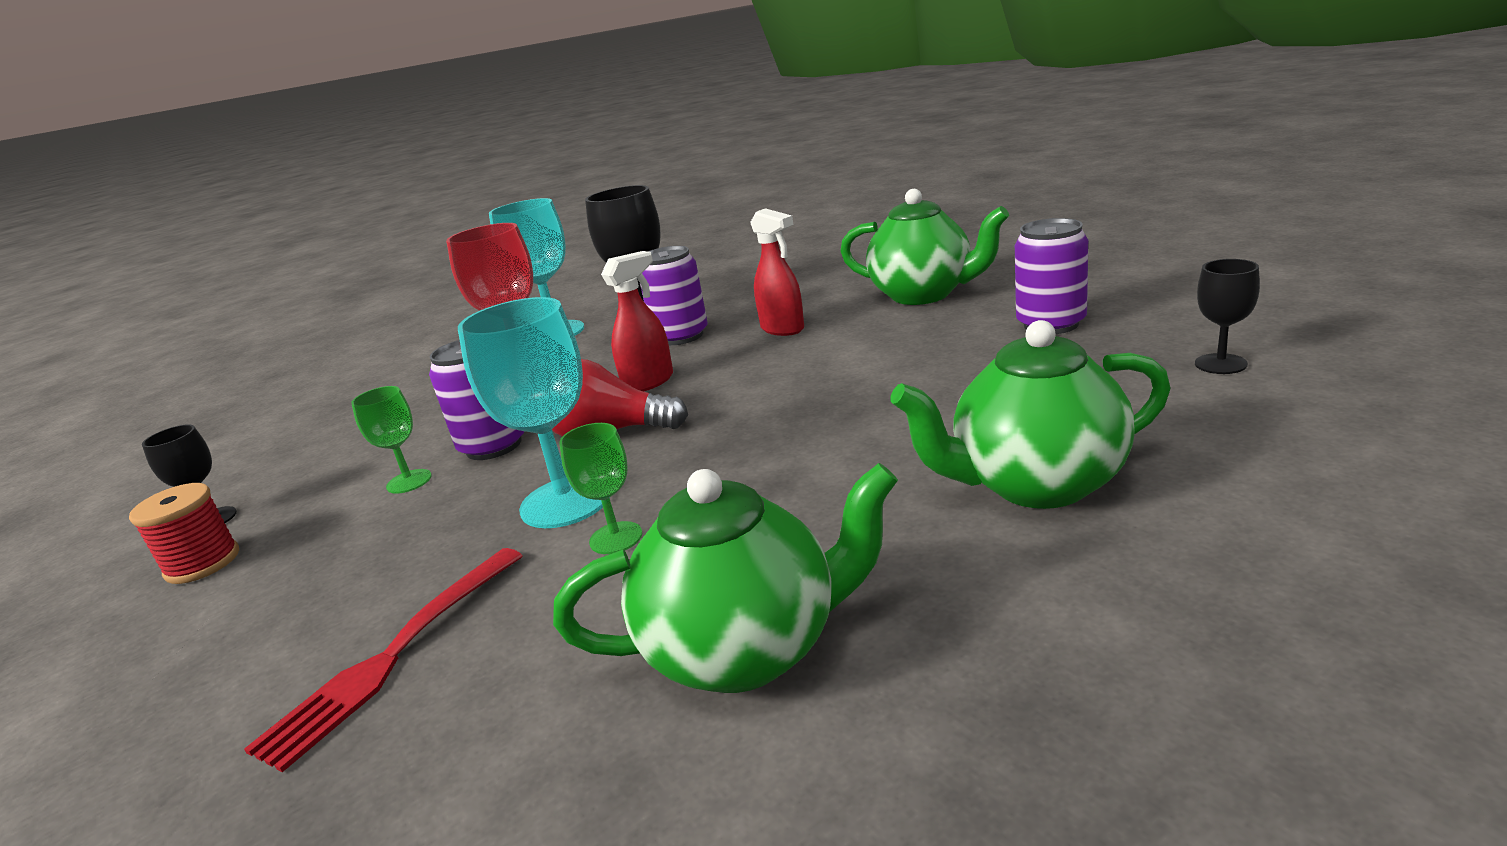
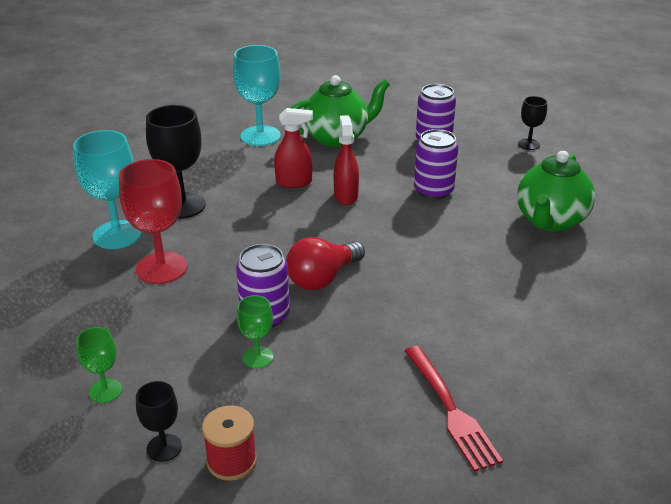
camera: 55 degrees left, 10 degrees up
(565, 502) = (380, 318): turquoise goblet -> turquoise goblet (260, 136)
(616, 538) = (440, 318): green goblet -> green goblet (105, 390)
(649, 382) = (279, 242): red spray bottle -> red spray bottle (346, 196)
(681, 336) = (233, 207): purple can -> purple can (433, 191)
(746, 650) = (567, 324): green teapot -> none

